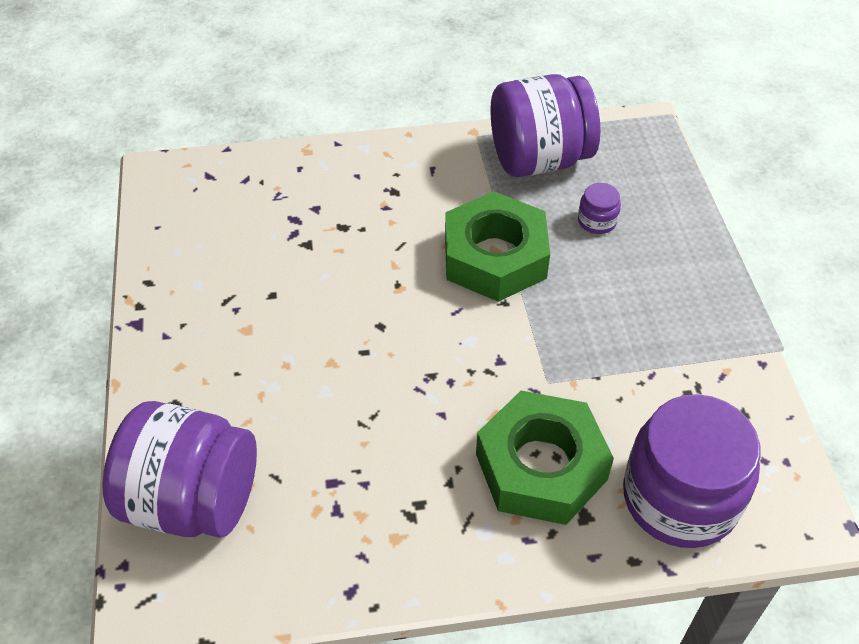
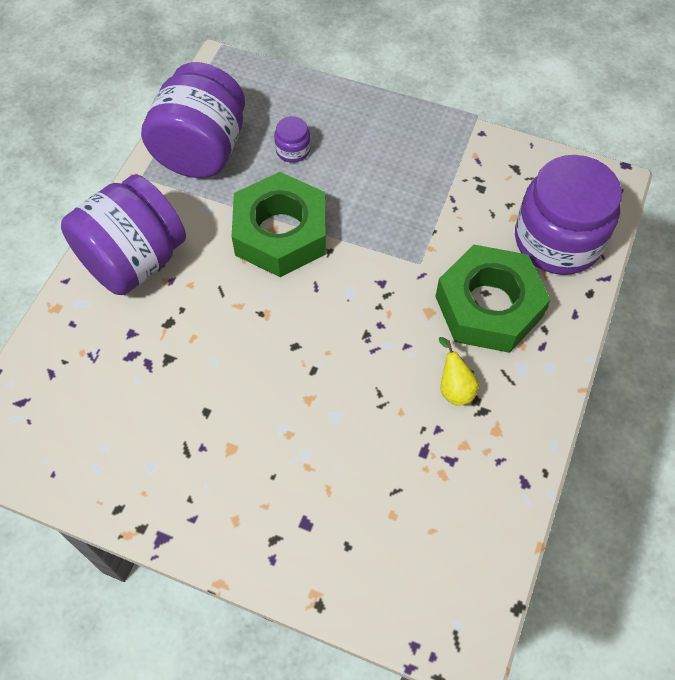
camera: 60 degrees left, 10 degrees up
(192, 500) = (381, 565): purple jar -> purple jar (134, 261)
(421, 477) = (454, 388): none -> yellow pear

